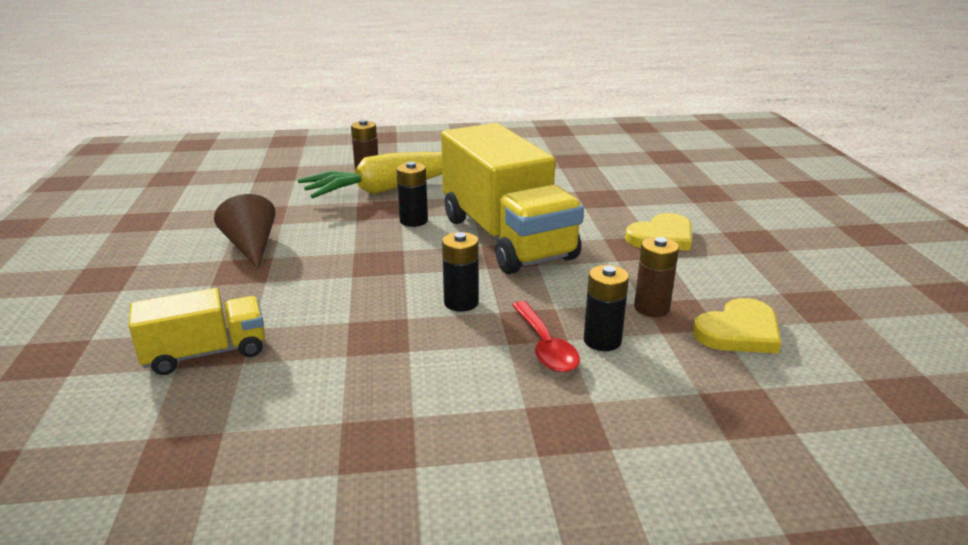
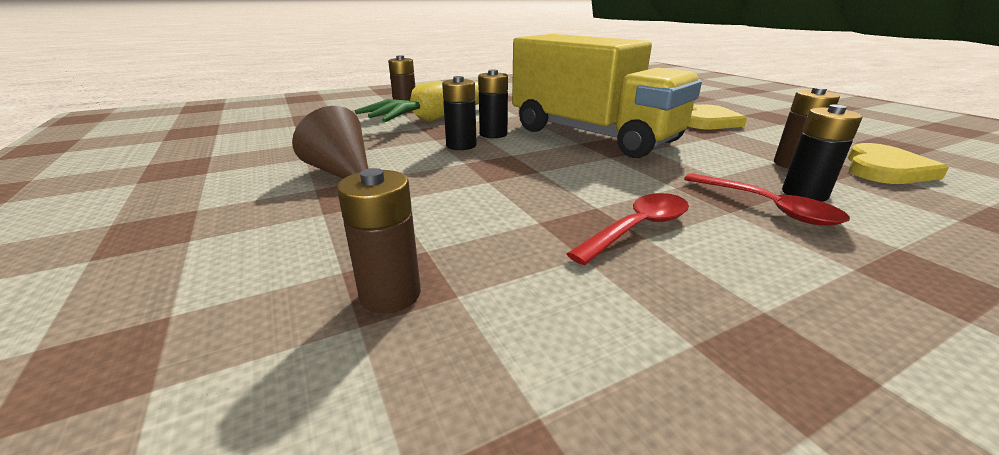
camera: 20 degrees left, 0 degrees up
(206, 353) = (390, 294): yellow truck -> brown battery
(412, 342) = (638, 228): none -> red spoon
(461, 302) = (630, 185): black battery -> black battery (461, 145)

